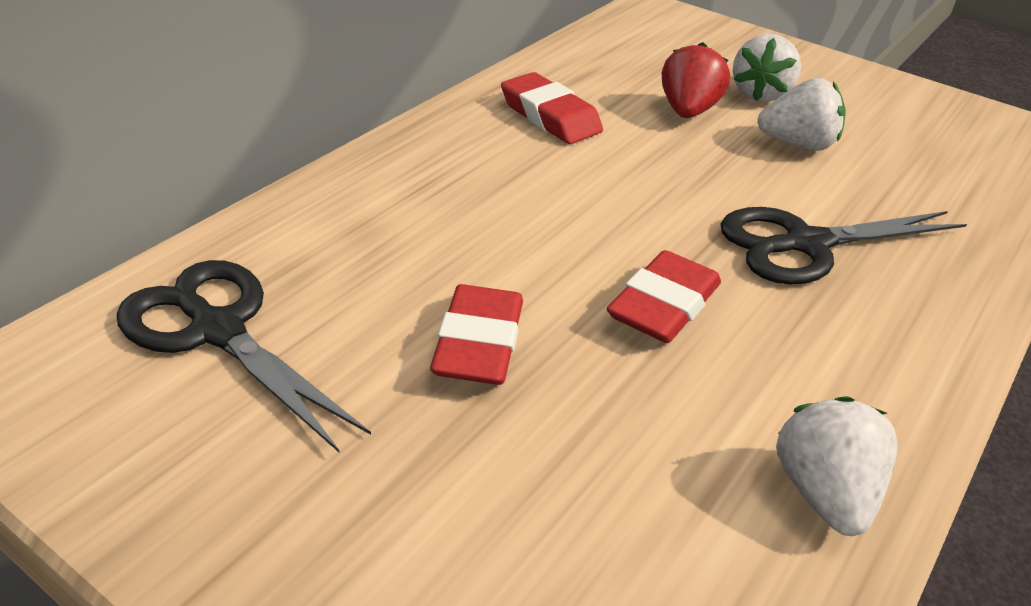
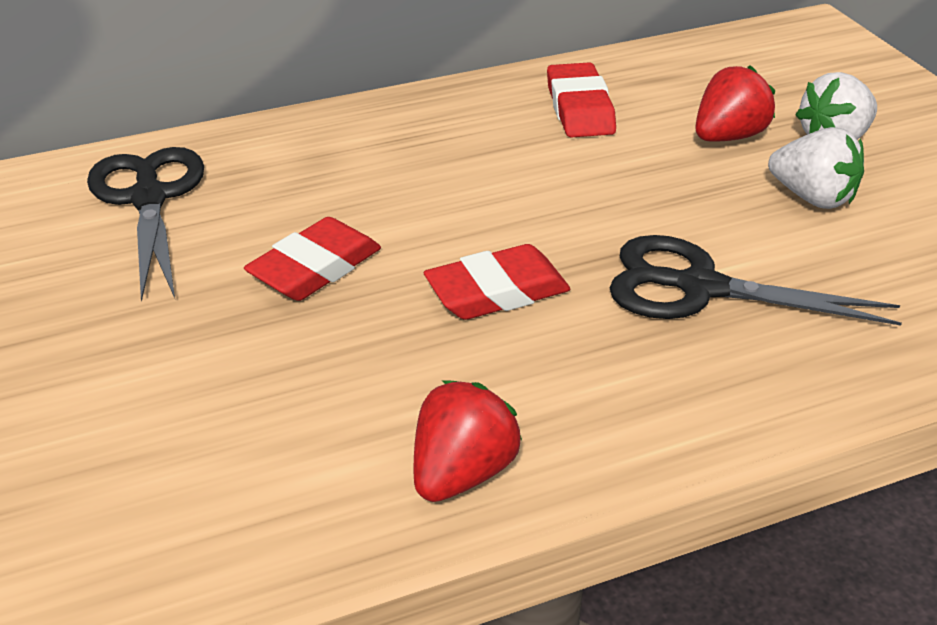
camera: 35 degrees right, 0 degrees up
(824, 493) = (462, 473): white strawberry -> red strawberry

